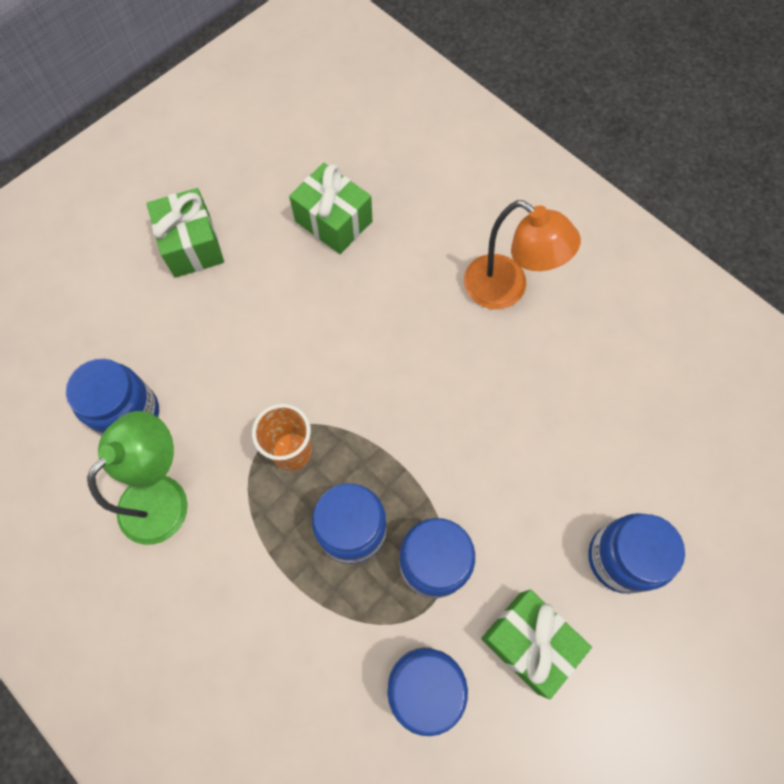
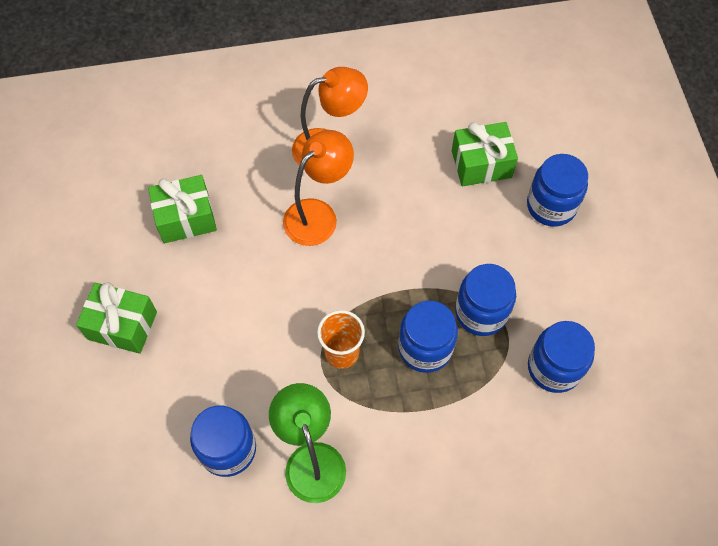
camera: 55 degrees left, 5 degrees down
(425, 330) = (318, 214): none -> orange lamp
(529, 642) = (567, 290): green gift -> green gift (481, 164)

